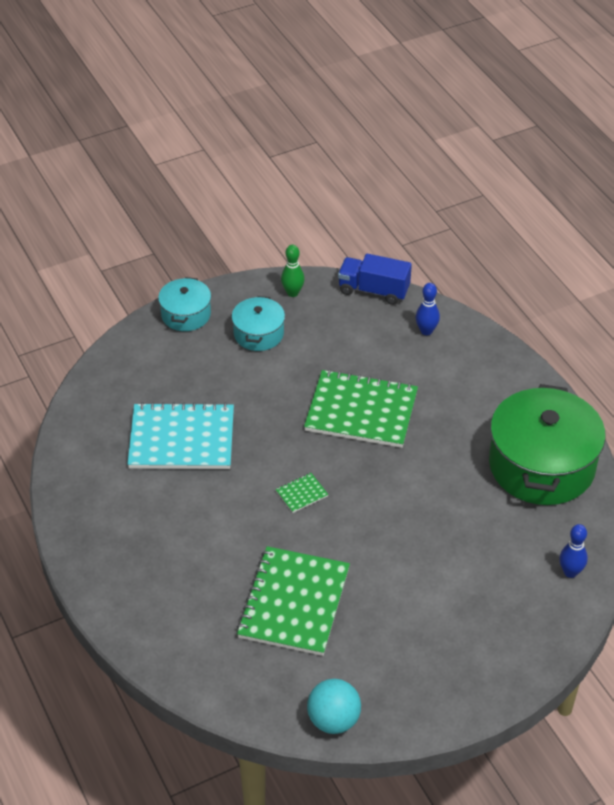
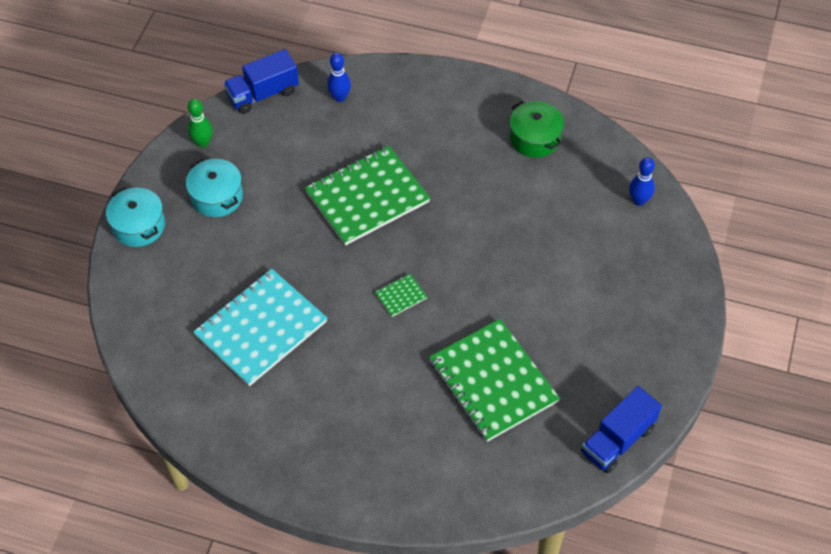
camera: 45 degrees left, 10 degrees up
(301, 494) = (400, 296): green notebook -> green notebook turned 45 degrees clockwise
(333, 720) = (617, 440): turquoise ball -> blue truck
(542, 465) = (535, 138): green pot -> green pot, size x0.51

